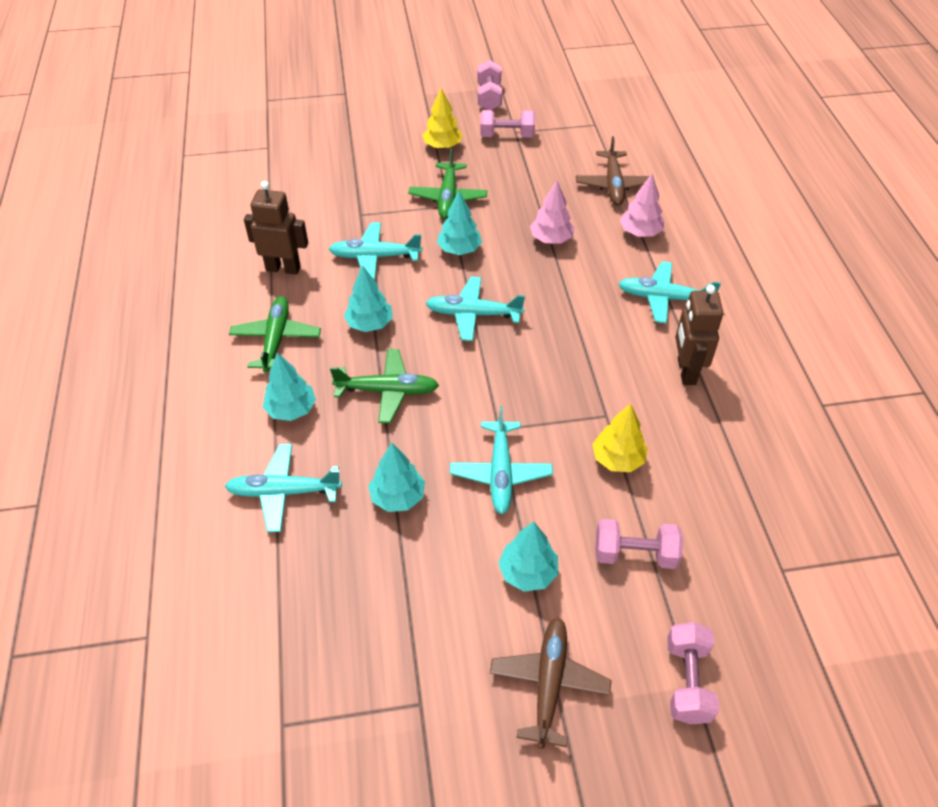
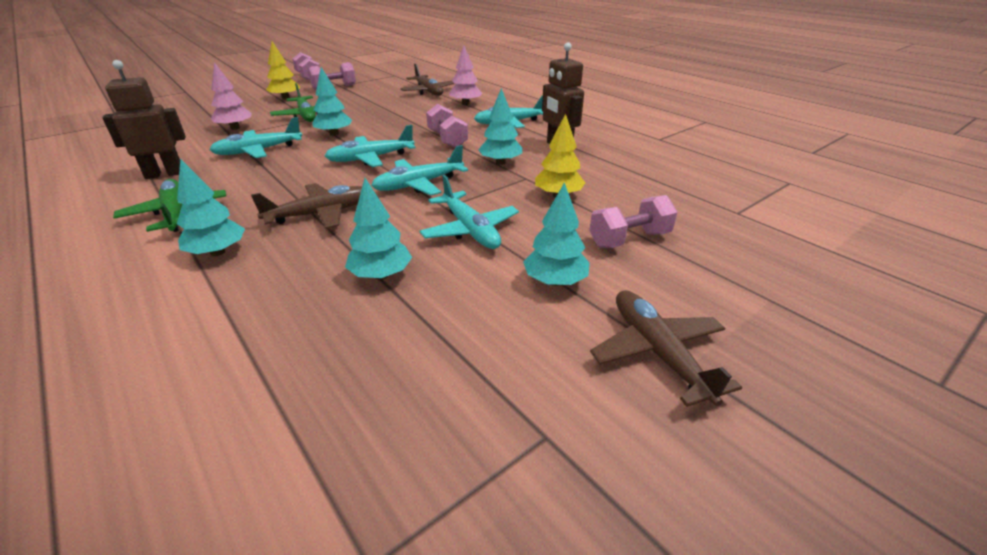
camera: 30 degrees left, 15 degrees down
(284, 492) = (240, 314): turquoise plane -> turquoise plane (419, 184)
(370, 324) = (276, 183): turquoise tree -> turquoise tree (500, 162)
(387, 391) = (320, 214): green plane -> brown plane
(551, 239) = (404, 117): pink tree -> pink tree (235, 128)
(687, 681) = (762, 299): pink dumbbell -> pink dumbbell (447, 139)

